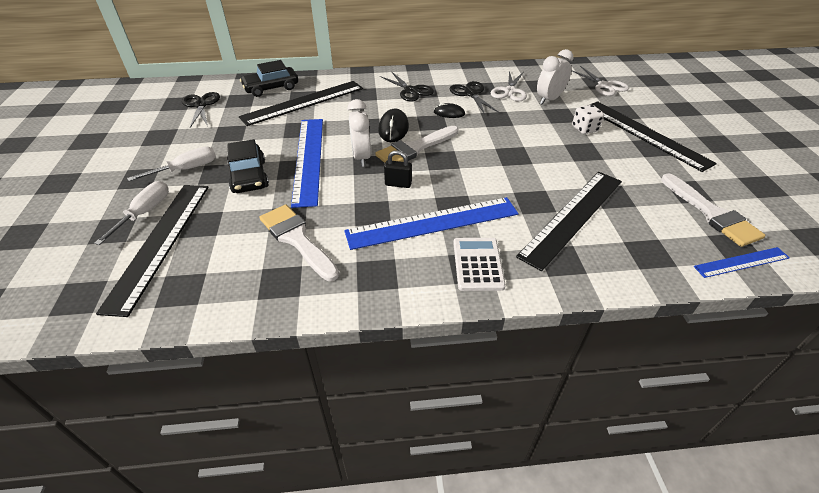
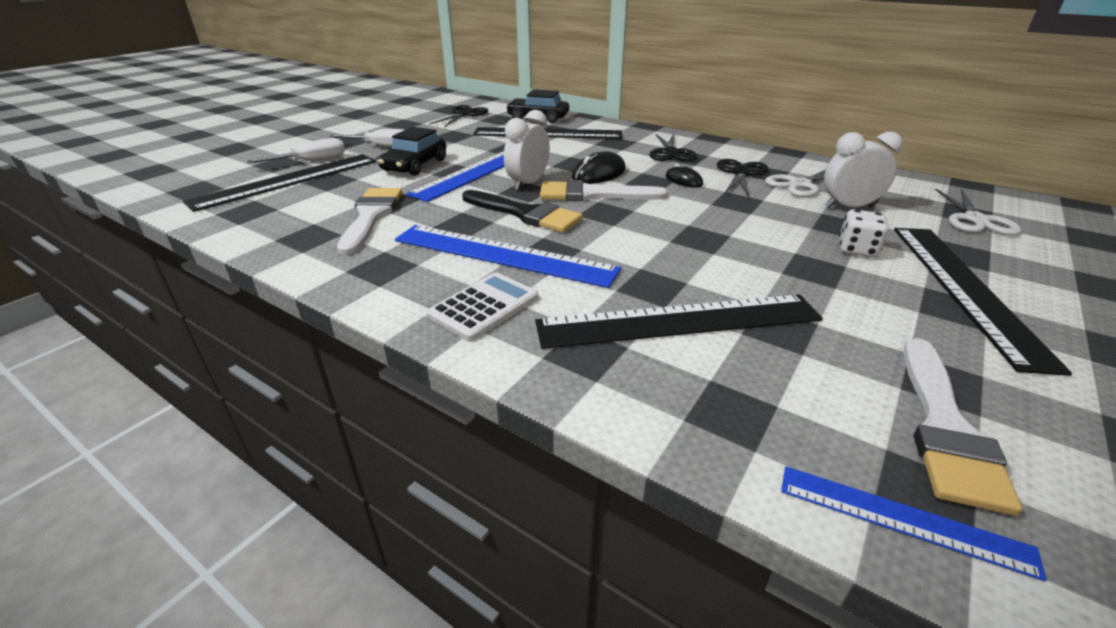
camera: 40 degrees right, 10 degrees down
(398, 184) = (525, 214): black padlock -> black brush

